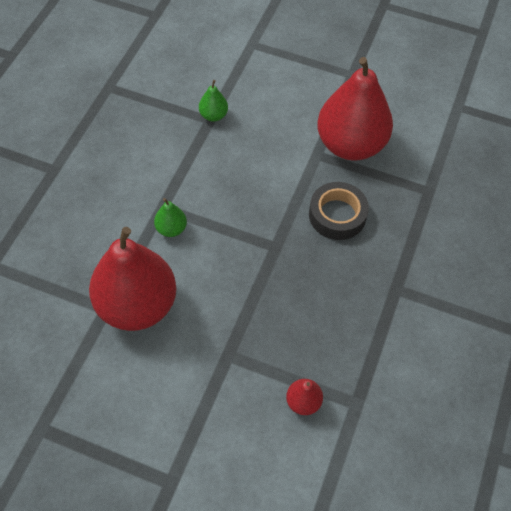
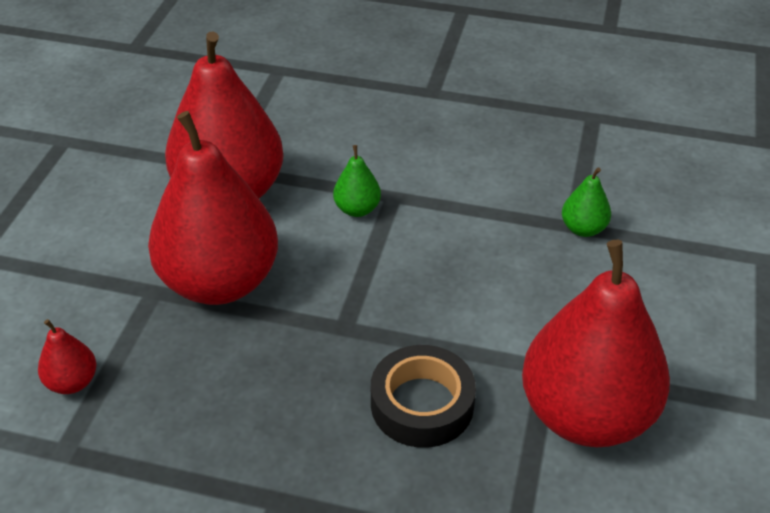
camera: 85 degrees right, 15 degrees down
(226, 314) = (220, 282): none -> red pear

